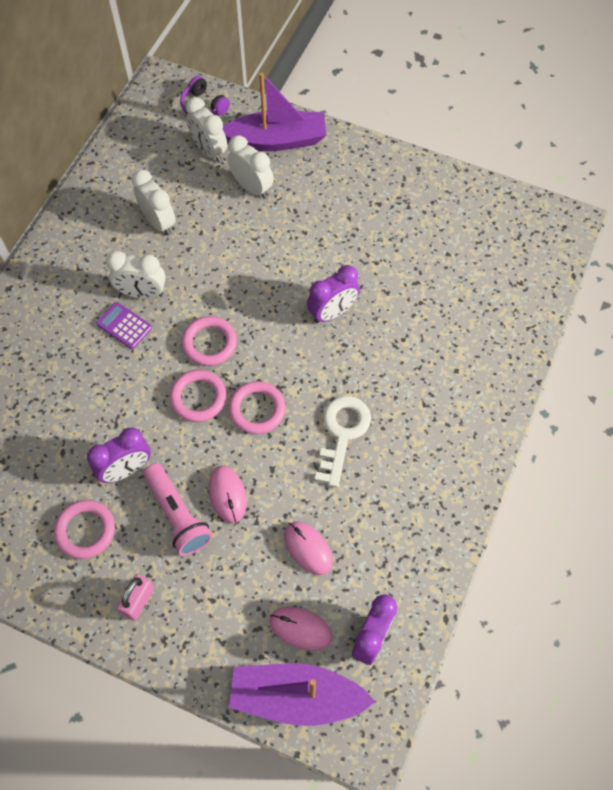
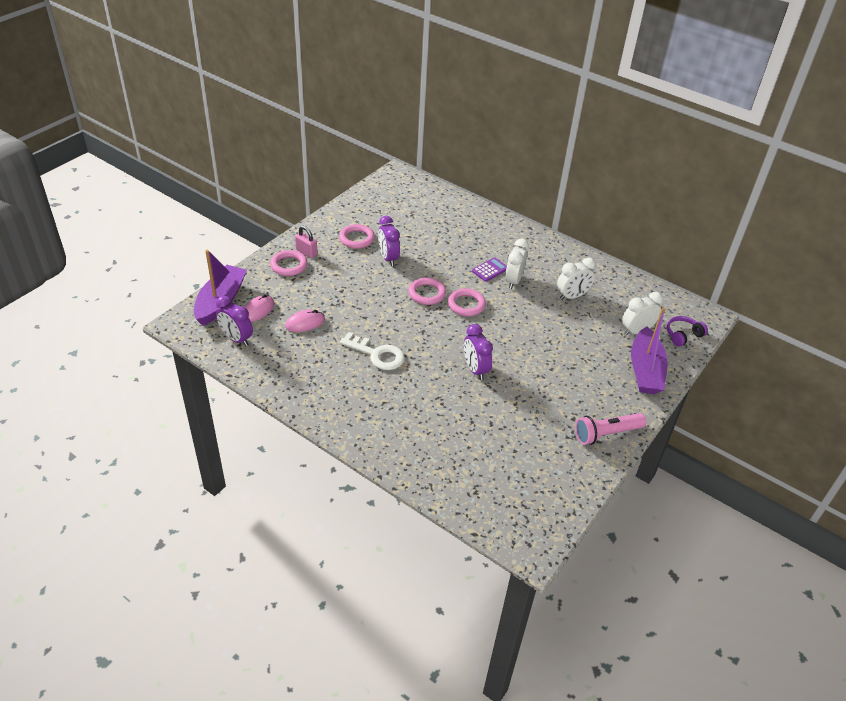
camera: 100 degrees right, 20 degrees down
(178, 515) = (350, 273): pink flashlight -> pink flashlight (606, 434)
(227, 495) = (355, 295): pink mouse -> none
(252, 187) = (598, 348): white clock -> none
(257, 409) = (409, 318): pink ring -> pink ring (289, 265)

